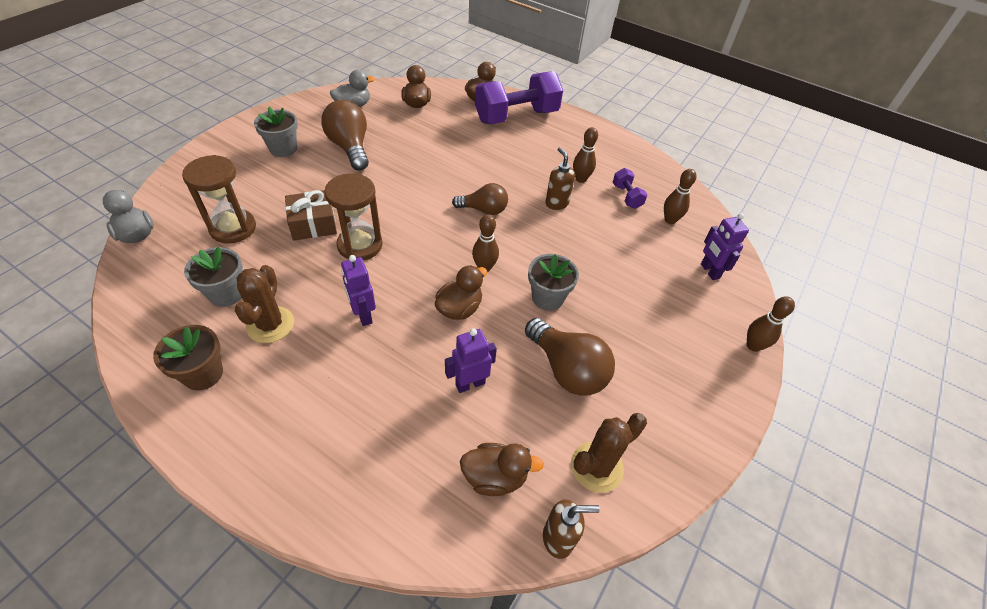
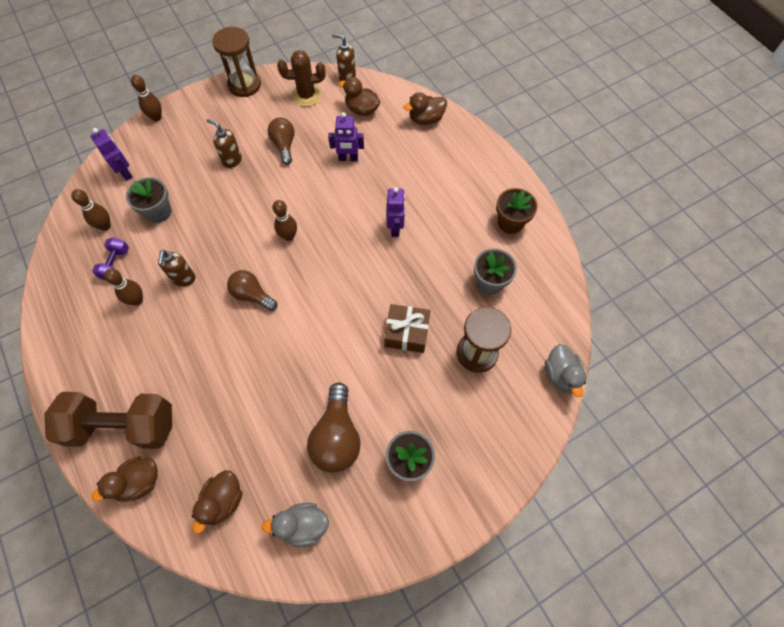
camera: 150 degrees left, 15 degrees up
(270, 325) = (462, 244): brown cactus -> none
(360, 245) = (375, 293): brown hourglass -> brown hourglass (244, 85)
(459, 308) = (327, 209): brown duck -> brown duck (426, 119)
(516, 116) = (123, 426): purple dumbbell -> brown dumbbell
(547, 298) = (260, 195): grey flower pot -> grey flower pot (158, 212)
(567, 369) = (284, 145): brown light bulb -> brown light bulb, size x0.66
(613, 326) = (232, 160): none -> brown soap dispenser
(709, 271) = (125, 173): purple robot -> purple robot turned 45 degrees counterclockwise

